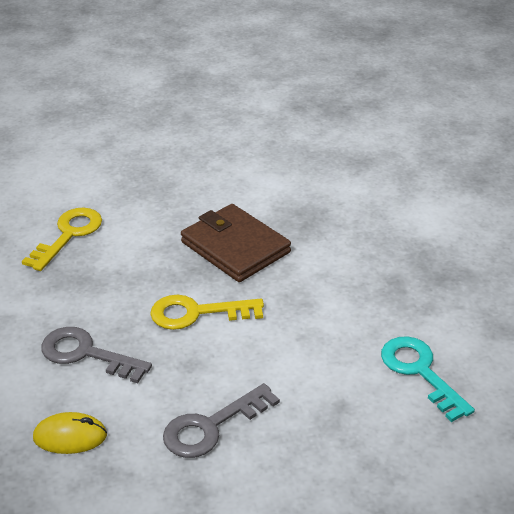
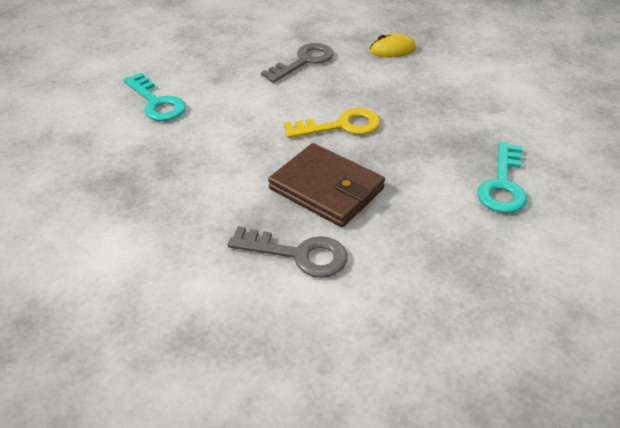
camera: 170 degrees right, 5 degrees up
(68, 235) = (502, 184): yellow key -> turquoise key
(86, 354) = (412, 91): grey key -> grey key (298, 254)

